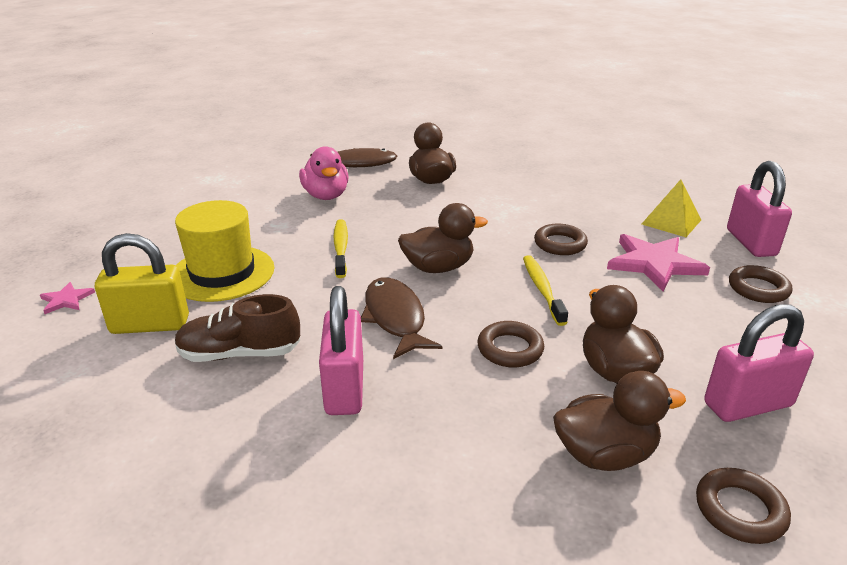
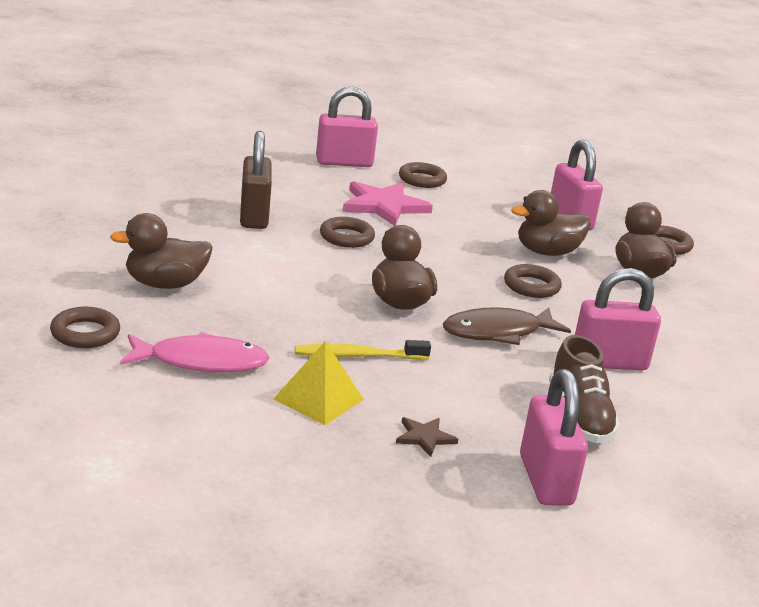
camera: 95 degrees left, 5 degrees down
(66, 300) = (508, 559): pink star -> none
(150, 325) = (545, 480): yellow padlock -> pink padlock
(222, 273) = (424, 437): yellow hat -> brown star
(326, 196) = (201, 362): pink duck -> pink fish
(357, 164) = (85, 333): brown fish -> brown ring
(542, 289) = (435, 259): yellow toothbrush -> none
(571, 204) = (254, 216): none -> brown padlock
(671, 222) = (301, 182): yellow pyramid -> yellow pyramid (319, 399)

